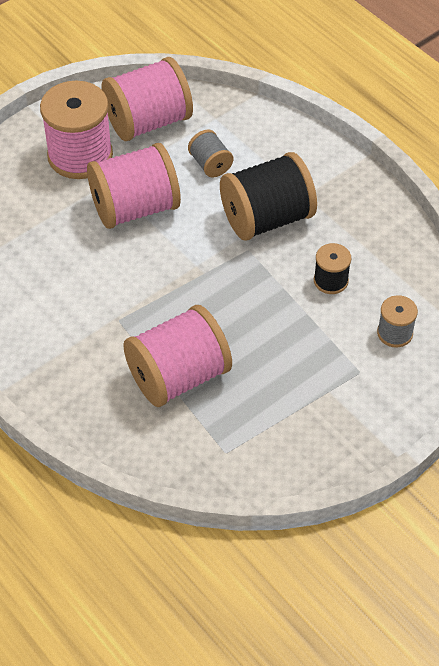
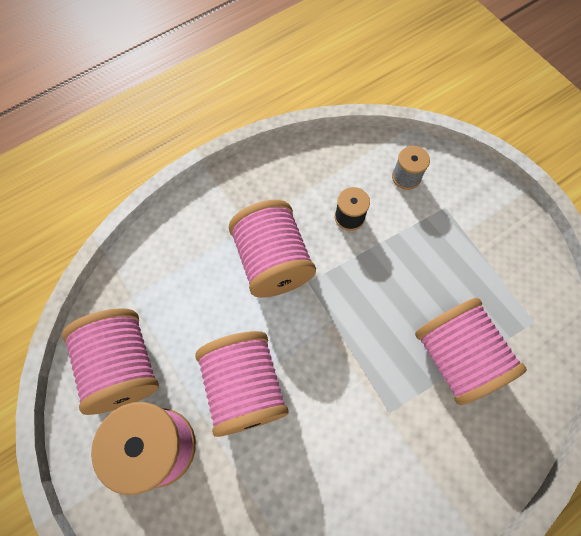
camera: 85 degrees left, 15 degrees up
(210, 164) = (196, 307): grey spool -> none
(267, 218) = (272, 262): black spool -> pink spool

